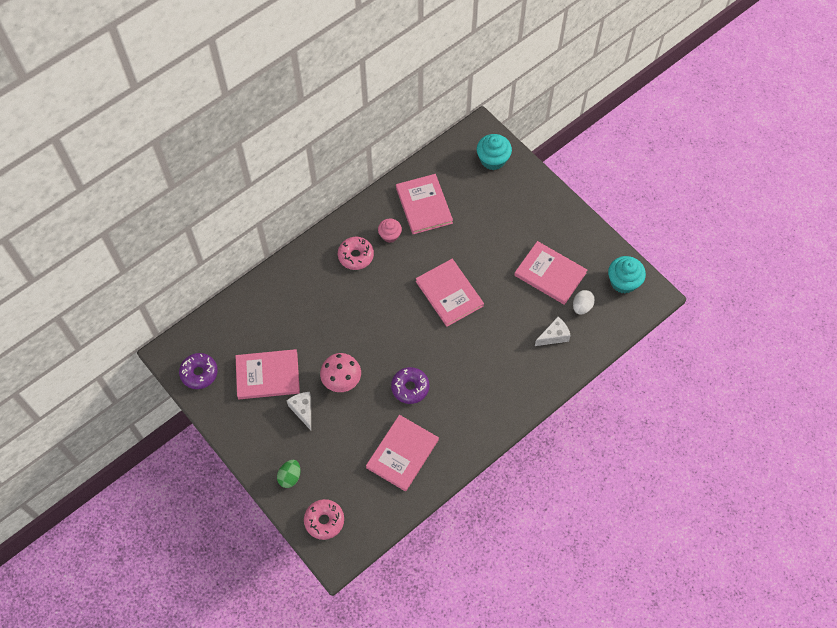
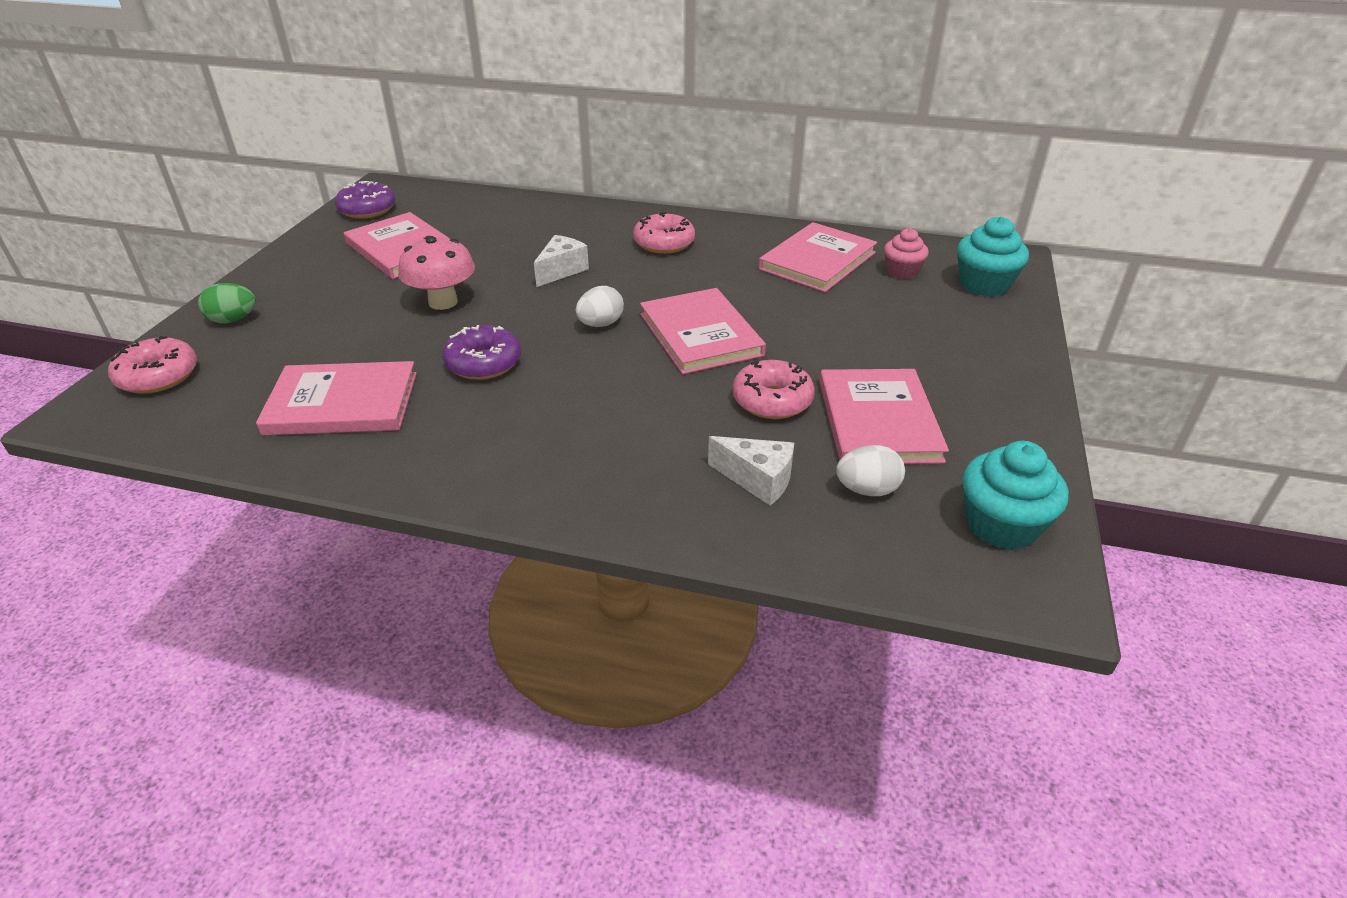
camera: 55 degrees right, 25 degrees down
(303, 410) = (363, 291): white cheese -> white cheese (561, 271)
(390, 235) = (731, 254): pink cupcake -> pink cupcake (902, 271)
(412, 326) = (600, 324): none -> white egg
(449, 293) = (700, 334): pink book -> pink book turned 45 degrees counterclockwise
(513, 299) = (772, 400): none -> pink donut

